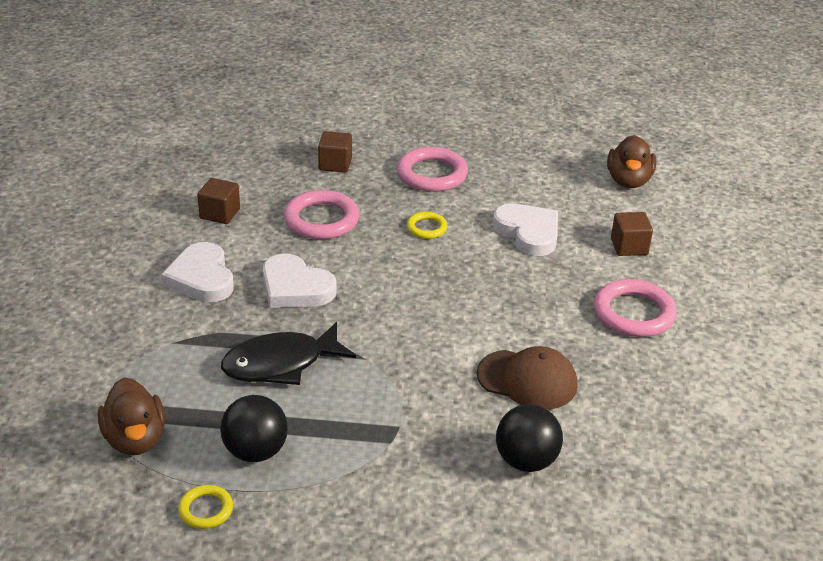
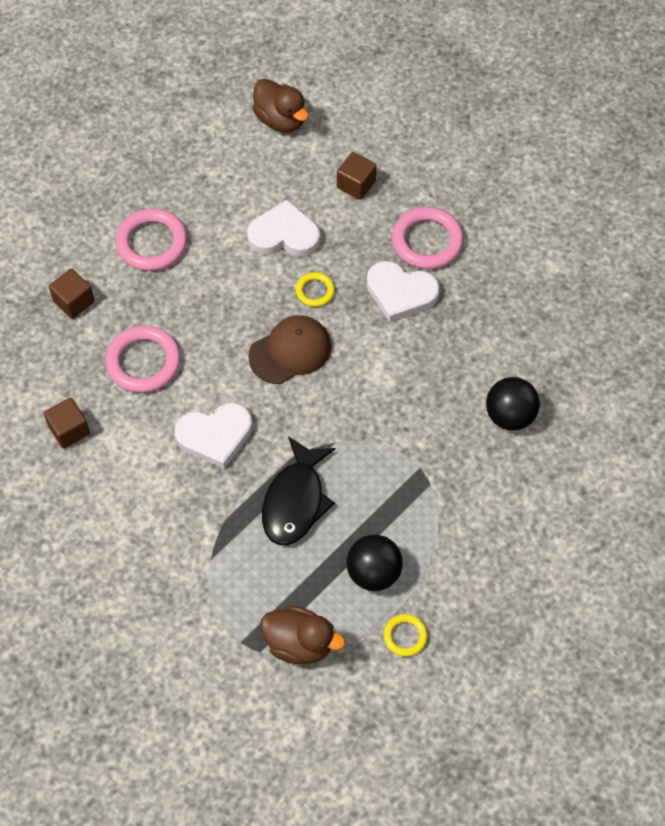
camera: 50 degrees left, 25 degrees up
(201, 278) = (146, 494): white heart -> white heart (400, 293)
(426, 228) = (219, 297): yellow ring -> yellow ring (315, 291)
(527, 380) = (438, 358): brown cap -> brown cap (290, 351)

